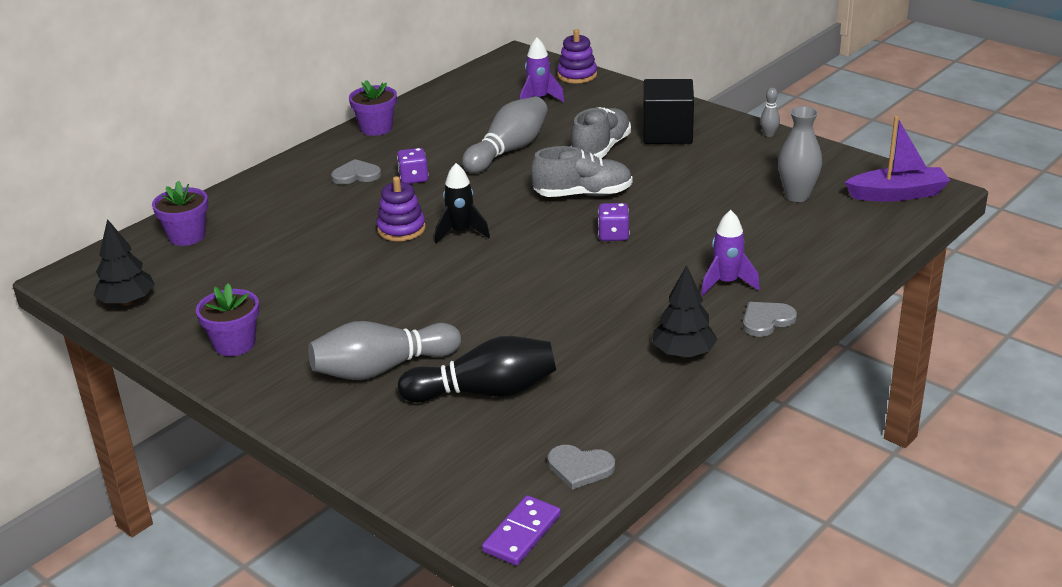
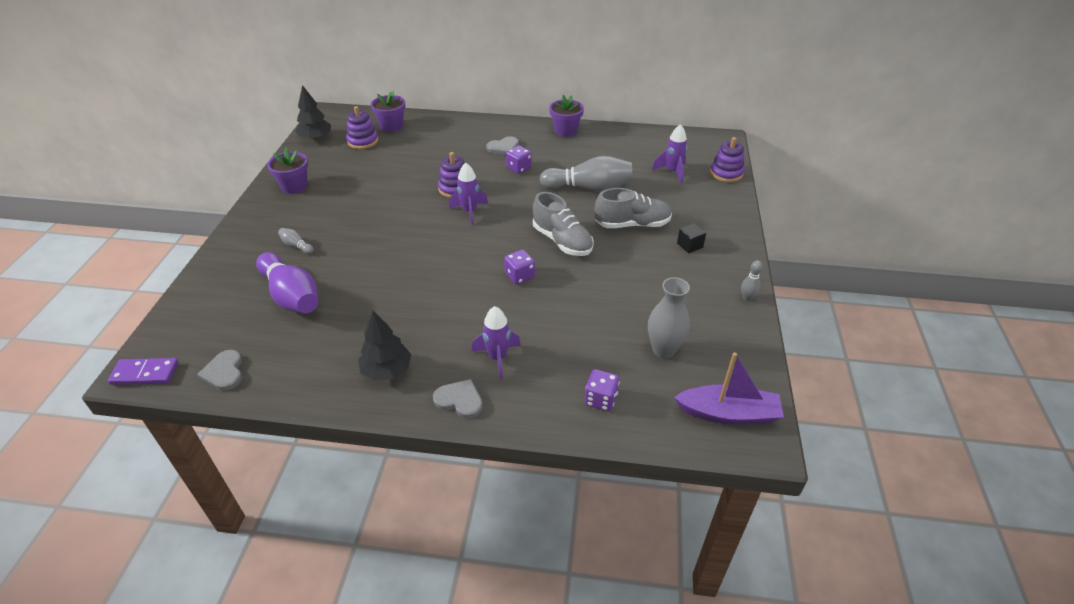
camera: 55 degrees right, 10 degrees up
(194, 266) = (363, 141): none -> purple stacking toy
(356, 175) = (503, 147): grey heart -> grey heart turned 105 degrees clockwise
(382, 369) = (296, 246): grey bowling pin -> grey bowling pin, size x0.43
(461, 232) = (469, 212): black rocket -> purple rocket
(485, 392) = (292, 296): black bowling pin -> purple bowling pin
(667, 133) = (689, 245): black cube -> black cube, size x0.45
(830, 246) = (600, 399): none -> purple dice
(897, 194) = (728, 413): purple boat -> purple boat turned 45 degrees counterclockwise

